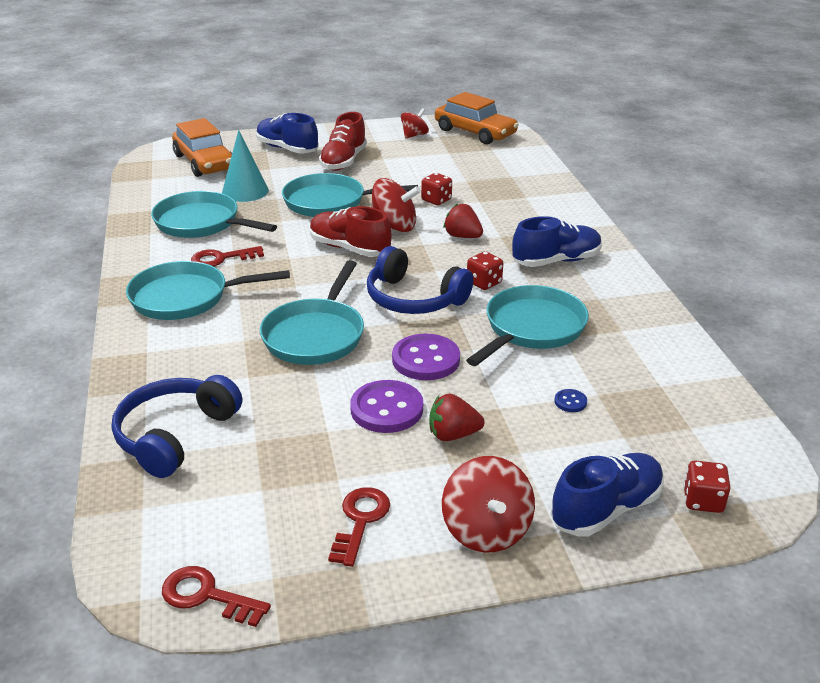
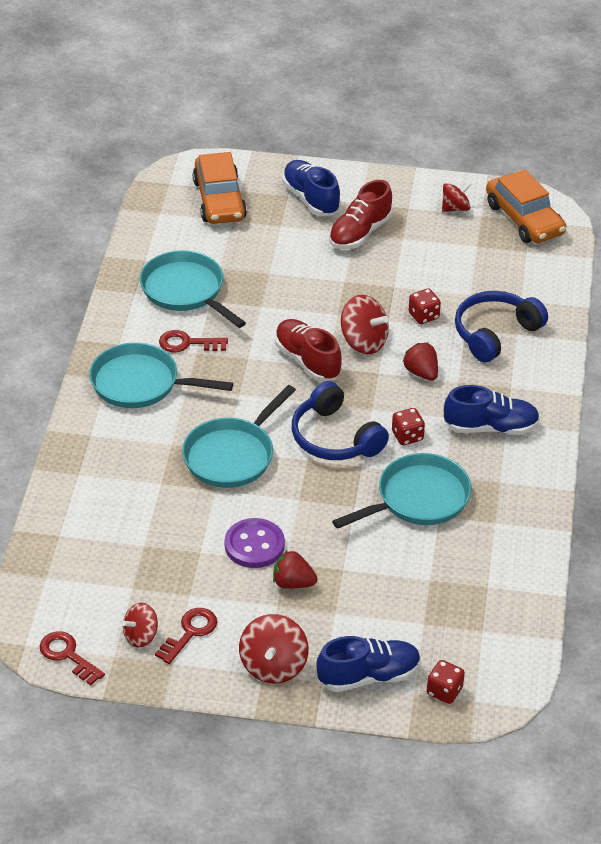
camera: 20 degrees right, 10 degrees up
(175, 435) = (87, 523): blue headphones -> blue headphones (495, 333)
(245, 191) = (243, 255): turquoise cone -> none
(298, 543) = (141, 636): none -> red spinning top
(330, 202) = (318, 292): turquoise pan -> none
(426, 360) = (310, 506): purple button -> none
(570, 402) = (403, 580): blue button -> none

